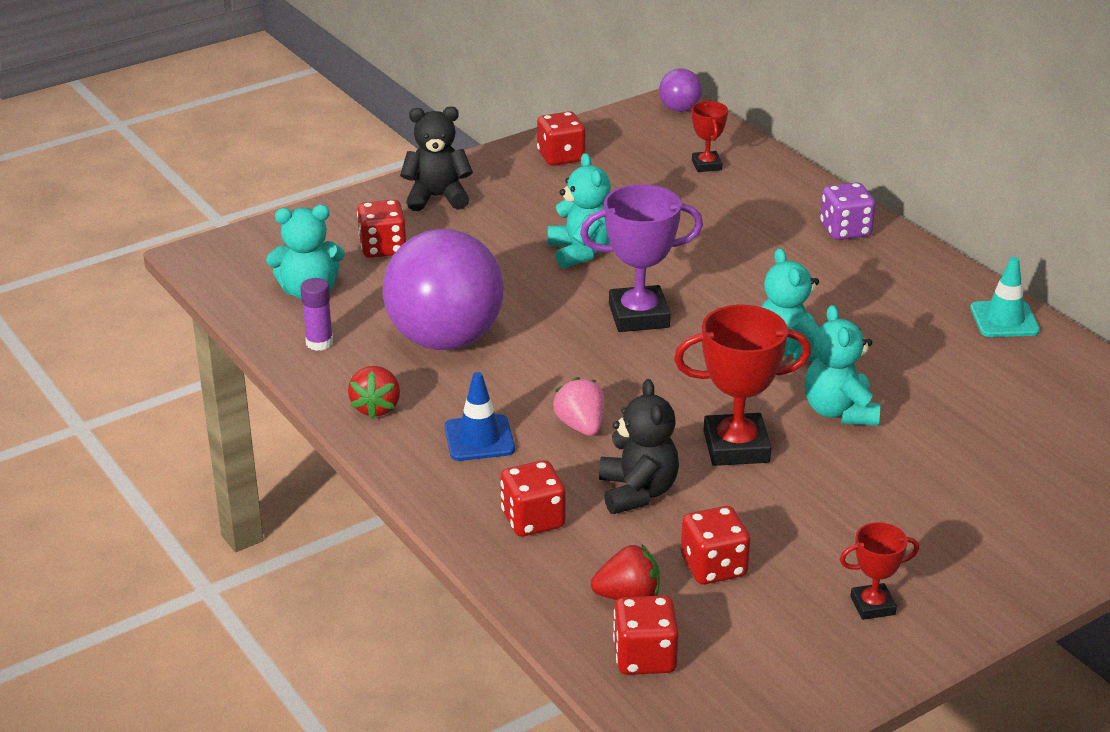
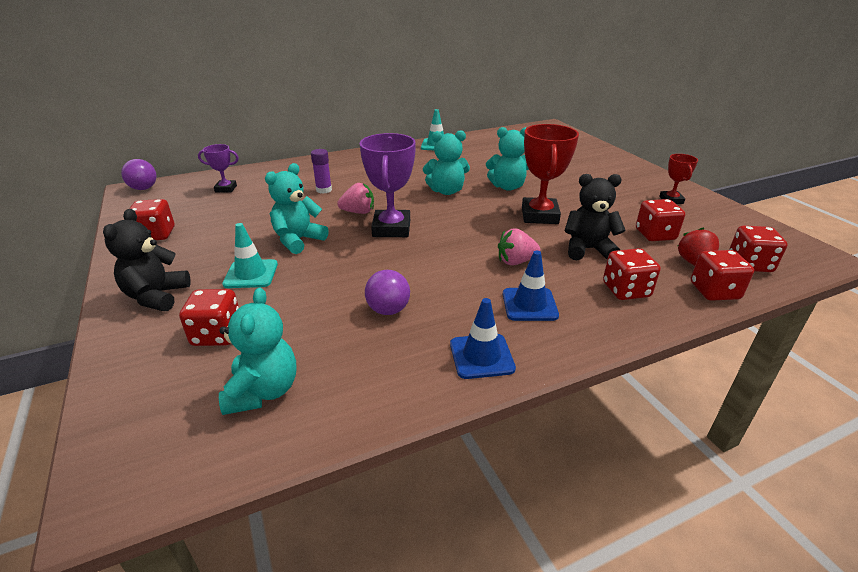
camera: 80 degrees left, 0 degrees up
(319, 343) = (363, 388): purple glue stick -> purple glue stick (324, 190)
(376, 407) = (481, 356): red strawberry -> blue traffic cone
(445, 339) = (388, 310): purple ball -> purple ball, size x0.44
(493, 239) = (251, 274): none -> turquoise traffic cone
(551, 603) = (714, 291): none -> red dice
(580, 252) = (298, 240): turquoise teddy bear -> turquoise teddy bear turned 45 degrees counterclockwise
(678, 282) = (358, 212): none -> pink strawberry
(706, 165) = (226, 189): red trophy -> purple trophy
(845, 230) = (333, 164): purple dice -> none

